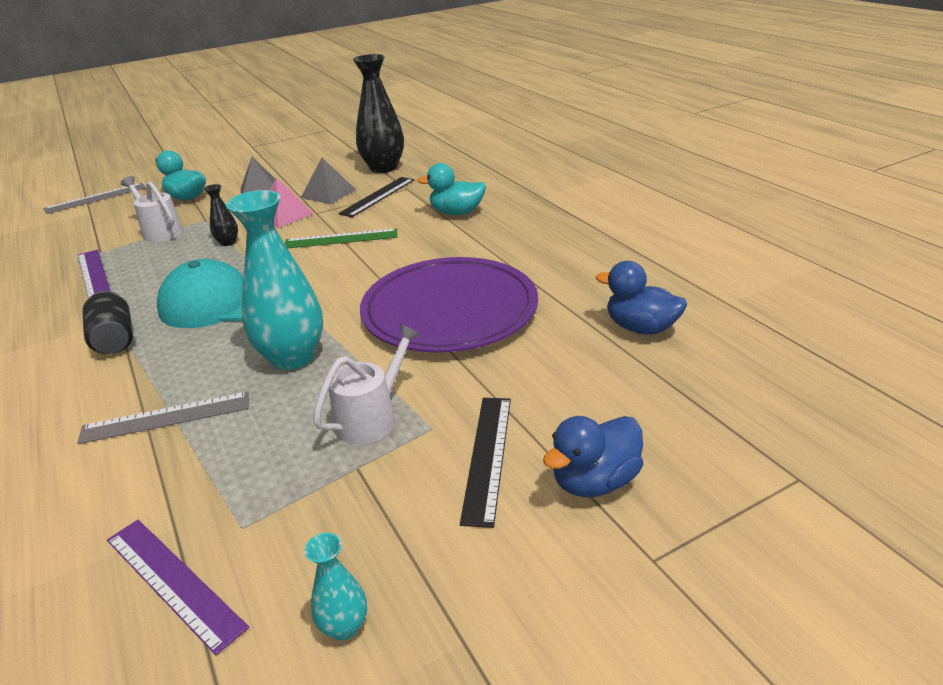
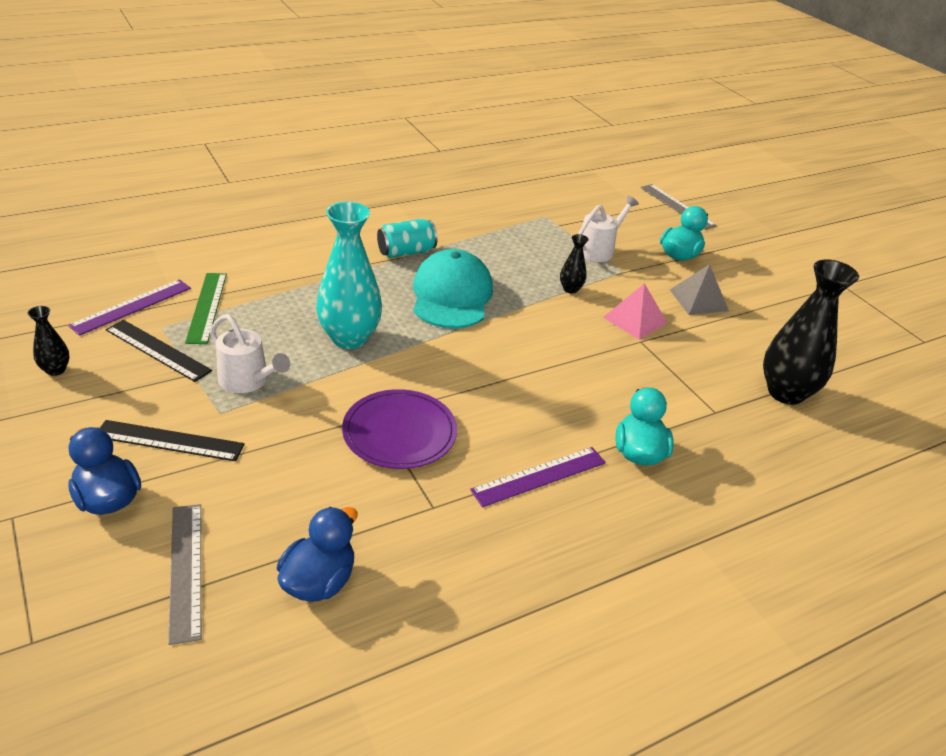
camera: 85 degrees right, 5 degrees up
(94, 275) = (515, 228): purple ruler -> purple ruler (539, 476)
(114, 339) = (406, 252): black can -> turquoise can
(166, 418) = (292, 286): grey ruler -> grey ruler (185, 570)
(328, 193) = (696, 348): grey pyramid -> none
(341, 239) = (571, 360): green ruler -> green ruler (206, 307)
(344, 626) = (56, 370): turquoise vase -> black vase
(377, 196) = (689, 387): black ruler -> black ruler (158, 350)
(449, 310) = (399, 433): purple plate -> purple plate, size x0.63

